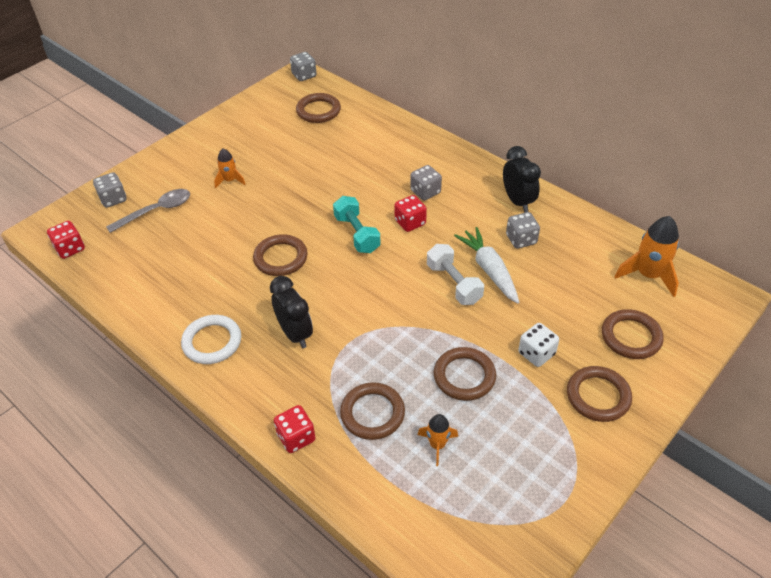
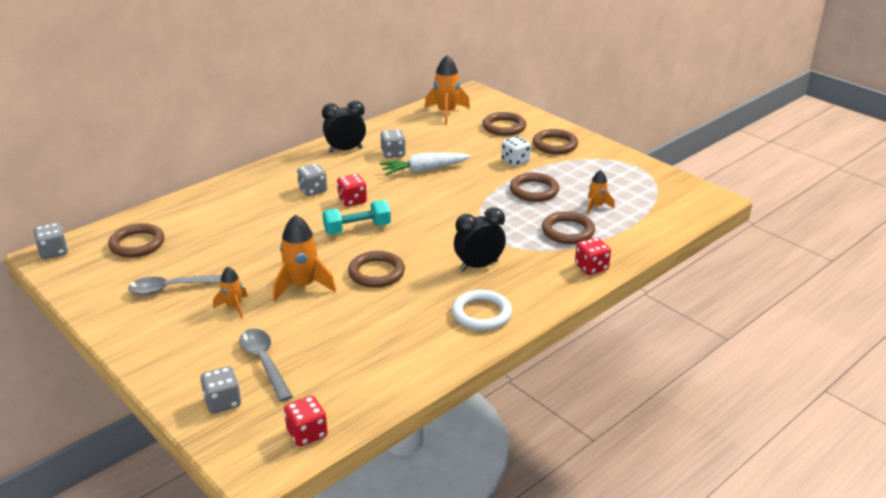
camera: 85 degrees left, 15 degrees down
(256, 143) = (173, 288): none -> grey spoon
(259, 213) = (302, 286): none -> orange rocket
(453, 283) = (435, 186): white dumbbell -> none

